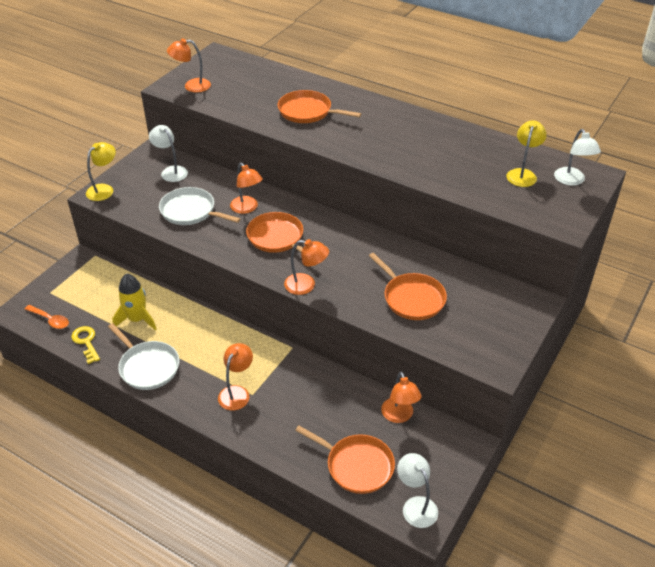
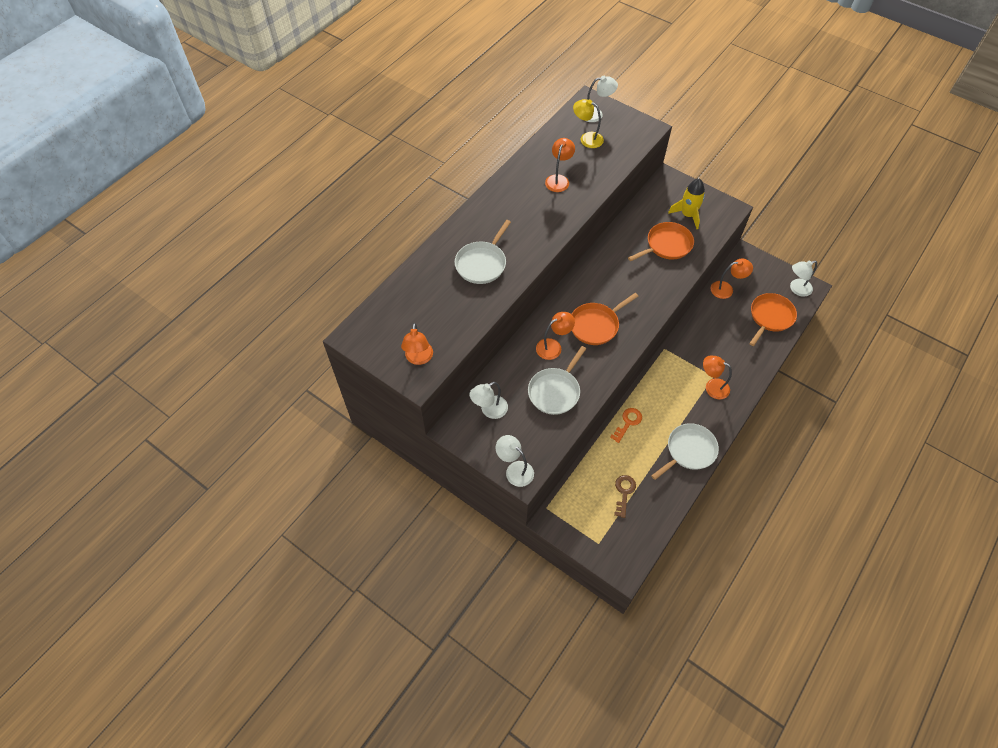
camera: 85 degrees left, 15 degrees up
(50, 320) = (635, 537): orange spoon -> none
(86, 342) = (662, 502): yellow key -> none
(103, 311) = (624, 492): none -> brown key
(104, 189) = (515, 470): yellow lamp -> white lamp
(137, 319) = (634, 463): yellow rocket -> yellow rocket (687, 215)
(188, 314) = (628, 422): none -> orange key
(306, 285) = (654, 308): orange lamp -> orange lamp (558, 179)
(307, 112) = (482, 263): orange pan -> white pan

